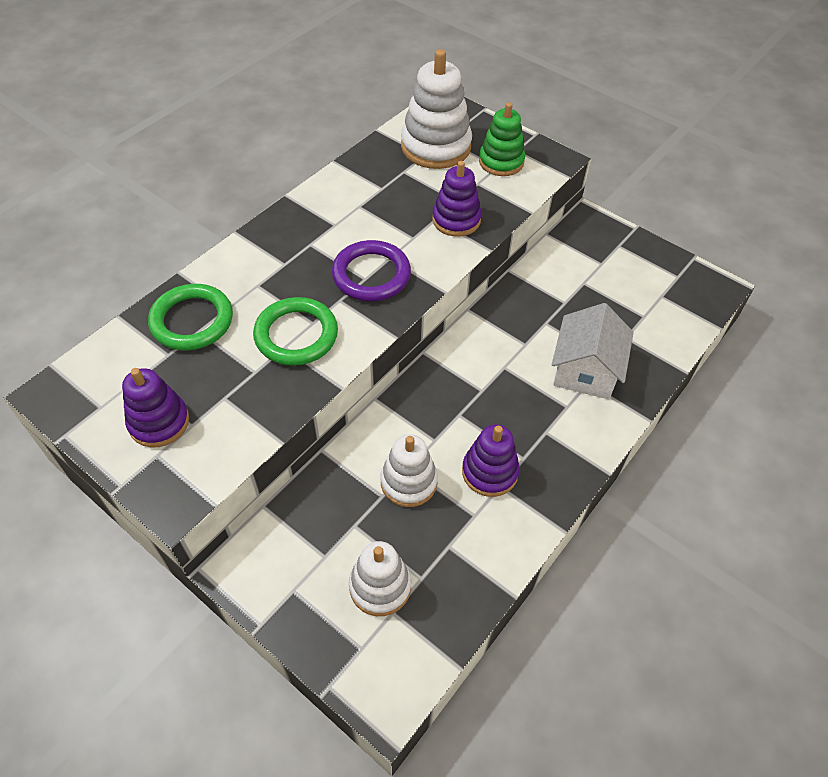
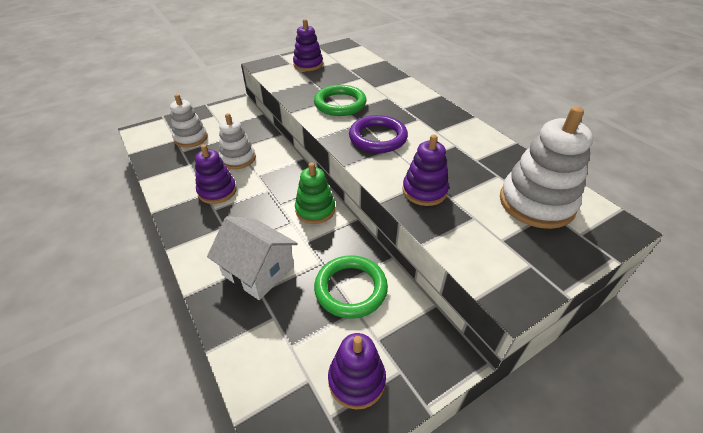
camera: 110 degrees right, 10 degrees down
(192, 321) = (369, 76): green ring -> green ring (350, 289)
(501, 162) = (509, 245): green stacking toy -> green stacking toy (315, 210)
(642, 268) = (356, 380): none -> purple stacking toy

